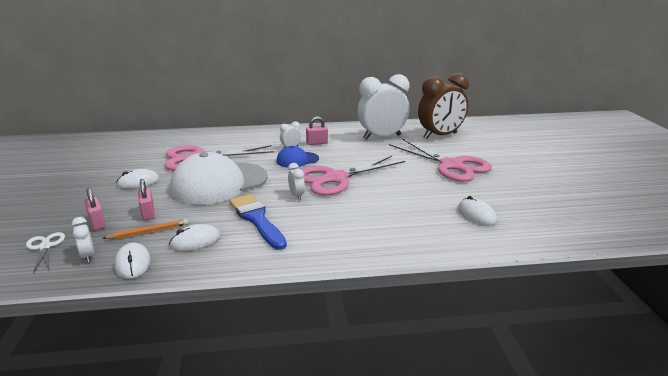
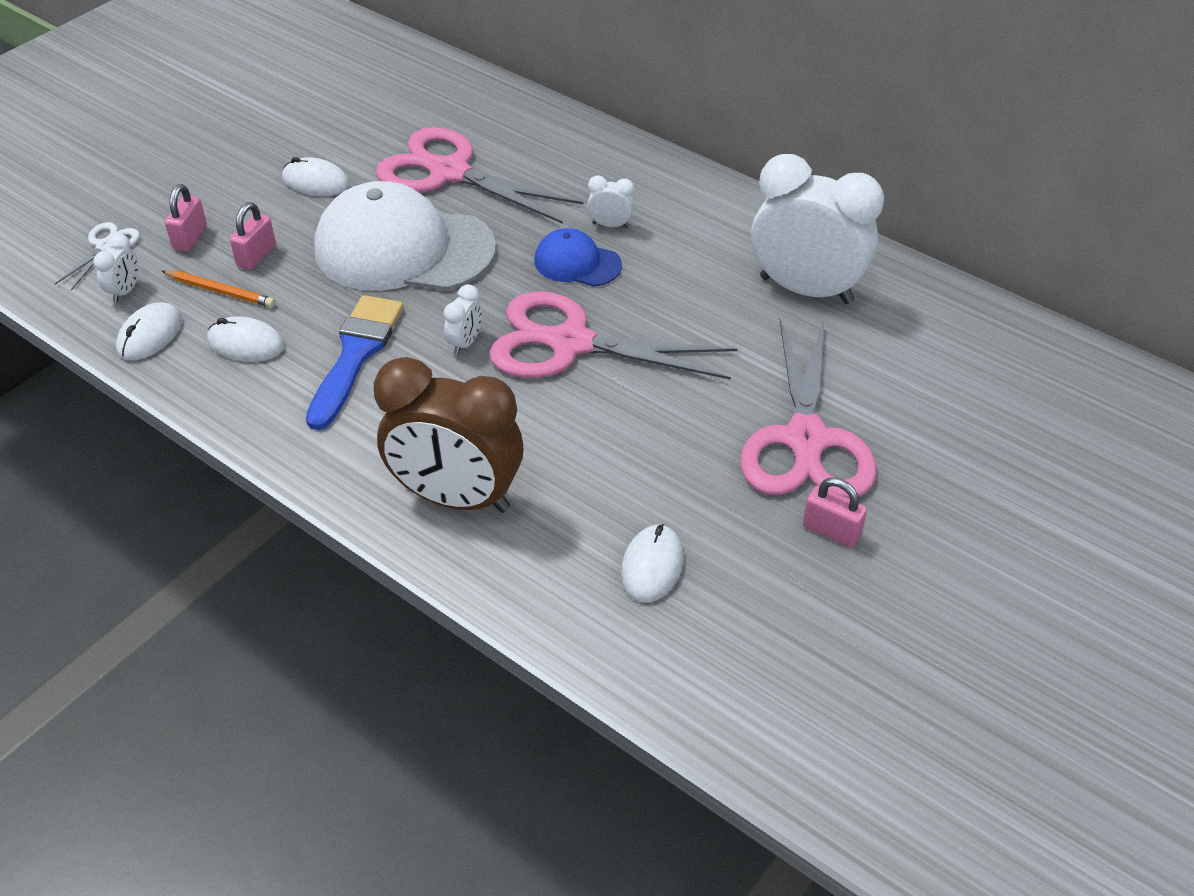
camera: 45 degrees right, 20 degrees up
(317, 143) = (669, 238): pink padlock -> pink padlock (831, 531)
(440, 136) = (926, 354): brown clock -> brown clock (456, 498)

